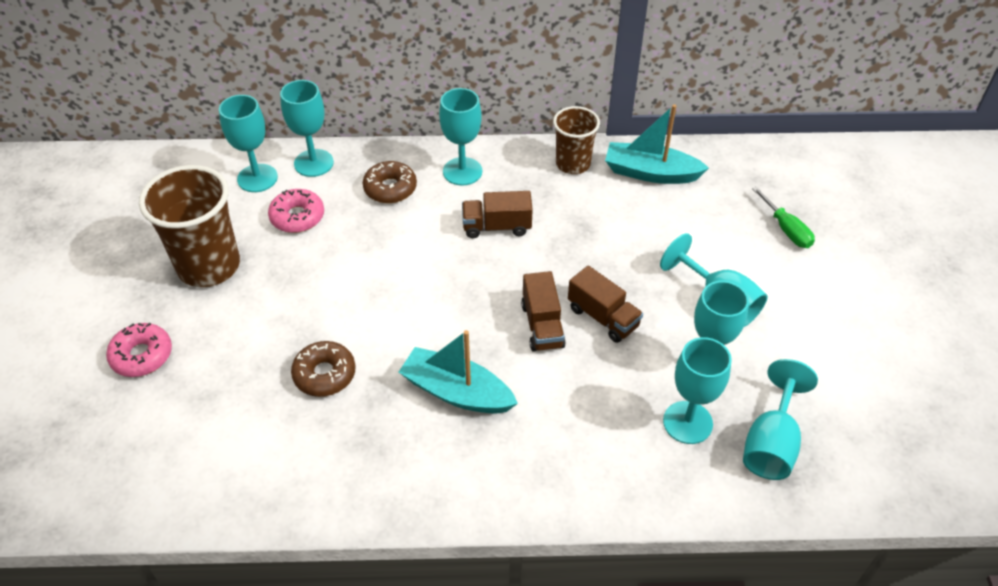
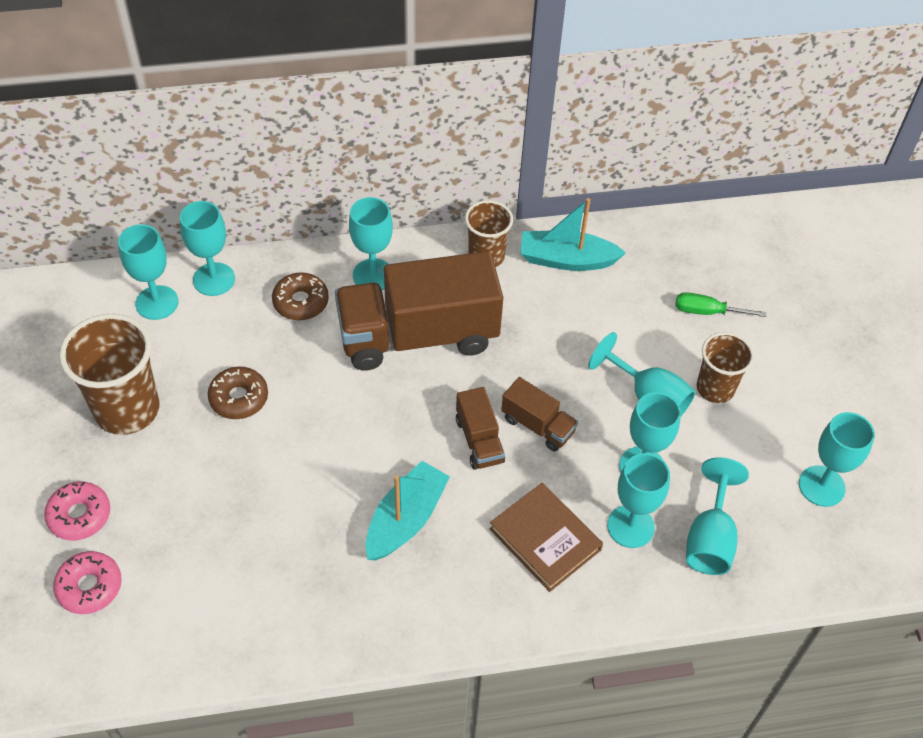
camera: 10 degrees left, 5 degrees up
(297, 217) = (209, 344): pink donut -> pink donut (89, 587)
(324, 374) = (271, 515): brown donut -> brown donut (239, 398)
(457, 392) = (405, 519): turquoise boat -> turquoise boat turned 105 degrees clockwise
(497, 227) = (418, 336): brown truck -> brown truck, size x2.22
(596, 426) = (545, 539): none -> brown book
(786, 229) = (707, 311): green screwdriver -> green screwdriver turned 135 degrees clockwise
(788, 300) = (715, 388): none -> brown cup
(896, 404) = (821, 486): none -> turquoise goblet

